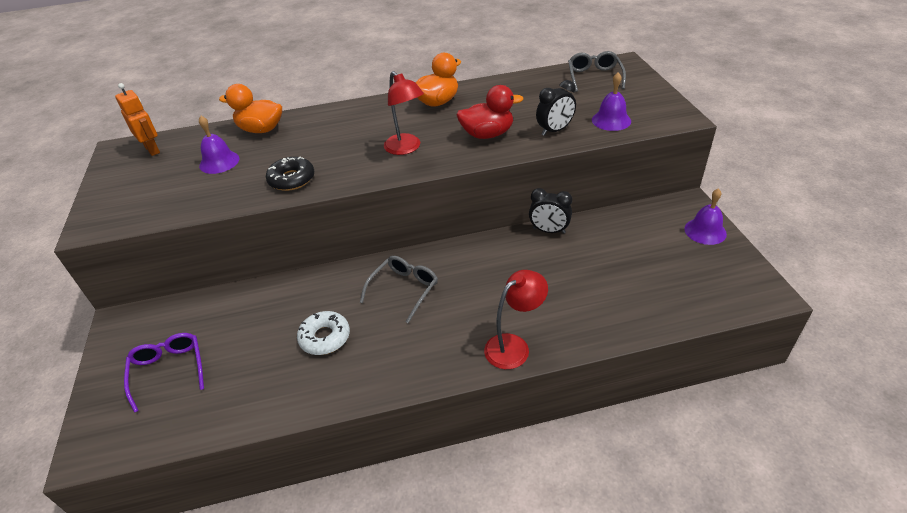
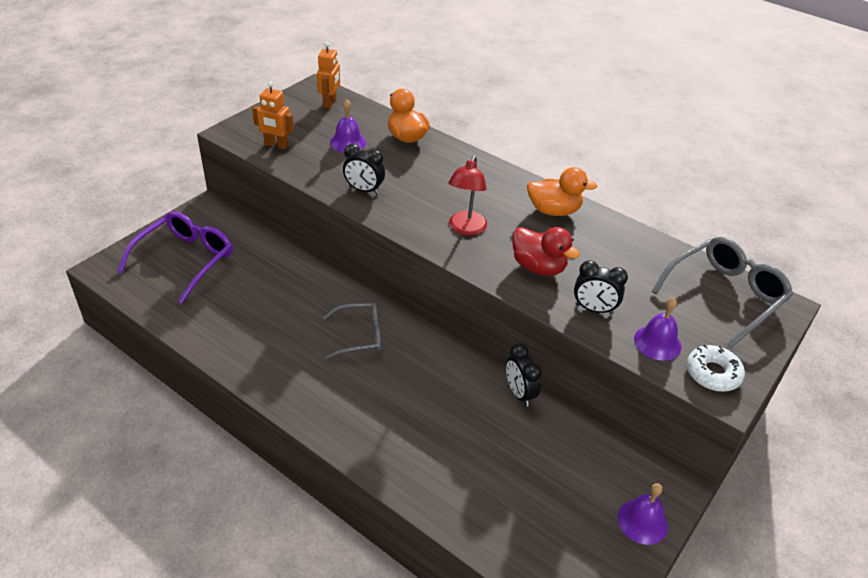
camera: 45 degrees right, 0 degrees up
(157, 205) = (276, 145): none -> orange robot
(168, 370) = (185, 260): purple glasses -> purple glasses, size x1.57
(291, 179) = (364, 190): black donut -> black clock
(325, 337) = (274, 319): white donut -> white donut (713, 373)
(514, 346) = (357, 439): red lamp -> none
(594, 77) = (725, 295): grey glasses -> grey glasses, size x1.57

